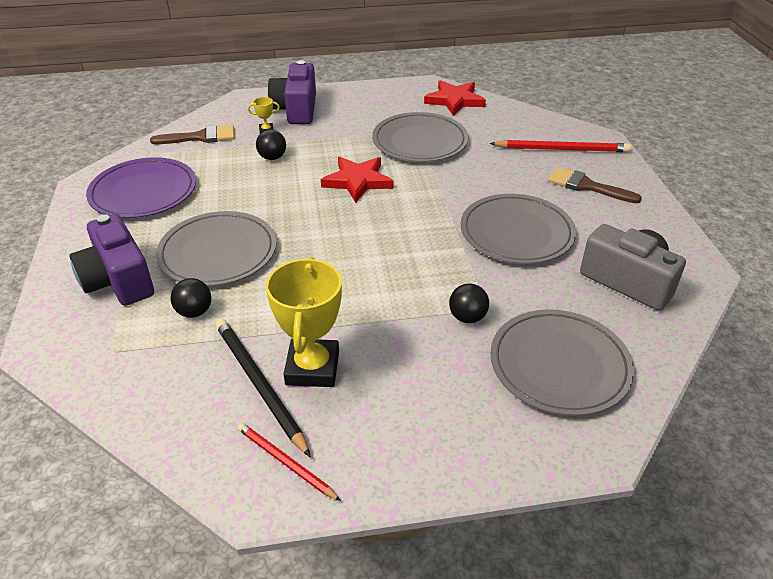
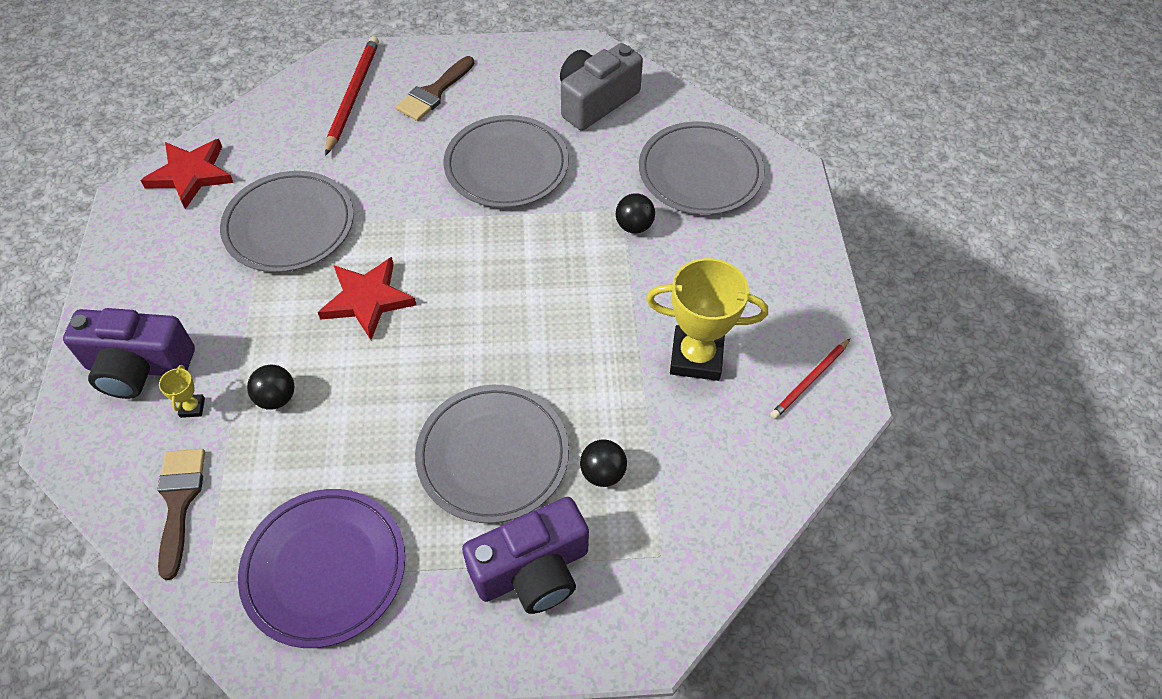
camera: 85 degrees left, 15 degrees up
(259, 384) = (717, 403): black pencil -> none

